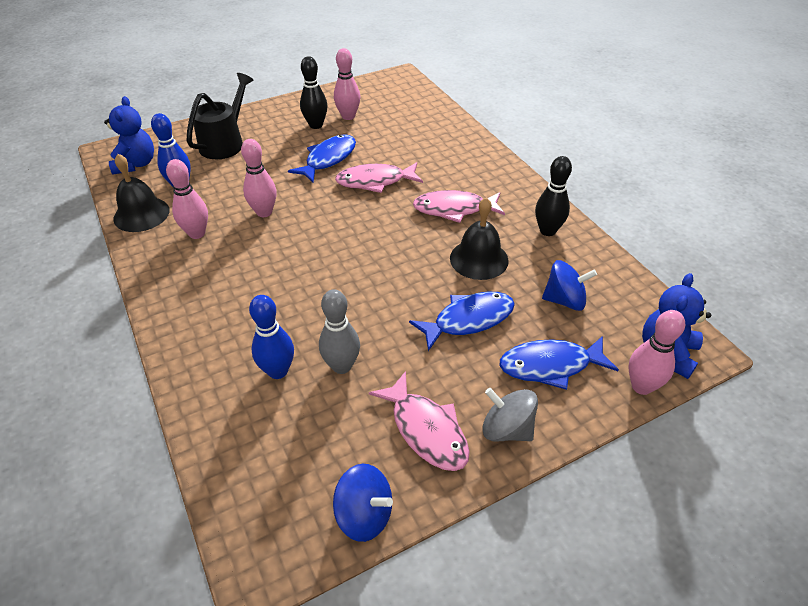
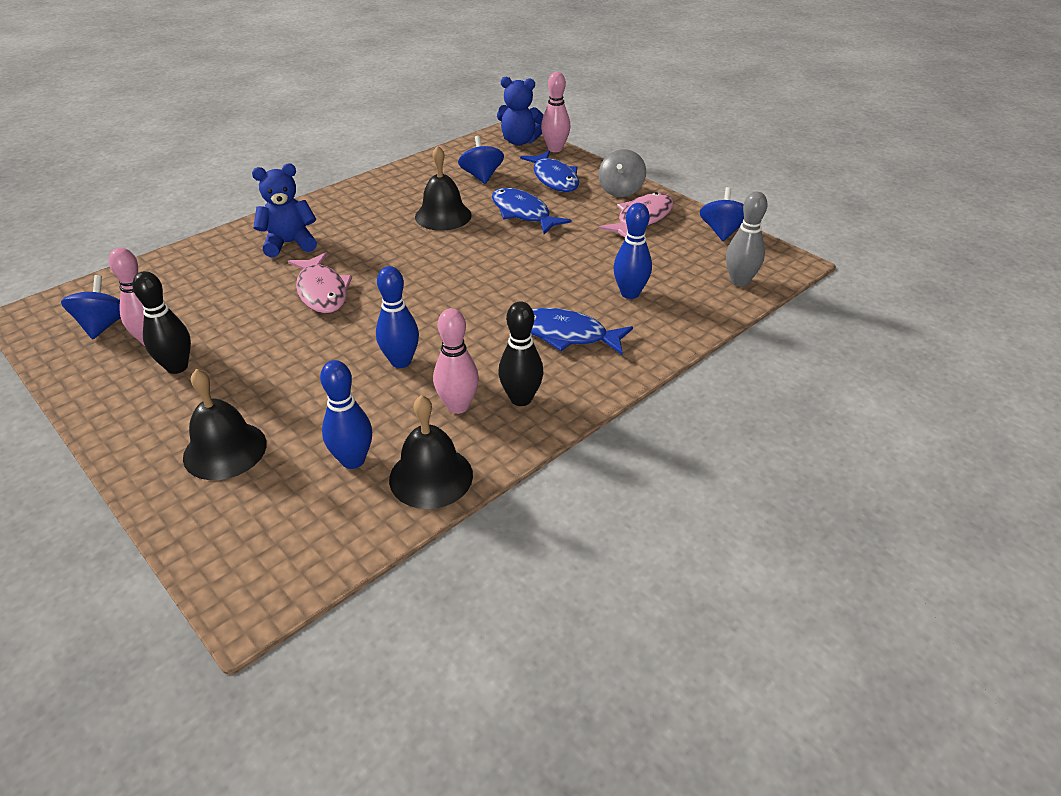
camera: 105 degrees left, 5 degrees down
(136, 164) = (296, 541): blue teddy bear -> blue teddy bear (290, 243)
(225, 142) = (225, 450): black watering can -> black bell
(264, 212) = (401, 361): pink bowling pin -> blue bowling pin
(328, 159) = (272, 336): blue fish -> blue fish (567, 335)
(342, 366) = (605, 263): grey bowling pin -> grey bowling pin (739, 281)
(376, 99) = (103, 325): none -> blue spinning top
(454, 209) = (368, 236): pink fish -> none
(547, 231) = (392, 187): black bowling pin -> black bowling pin (521, 399)

